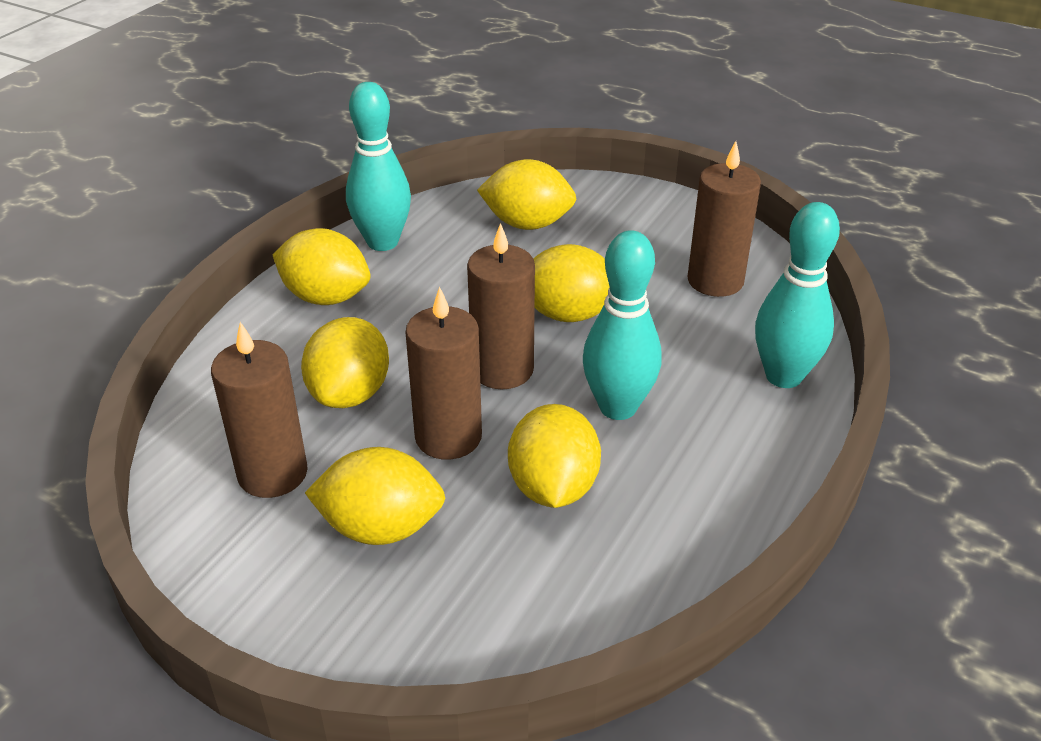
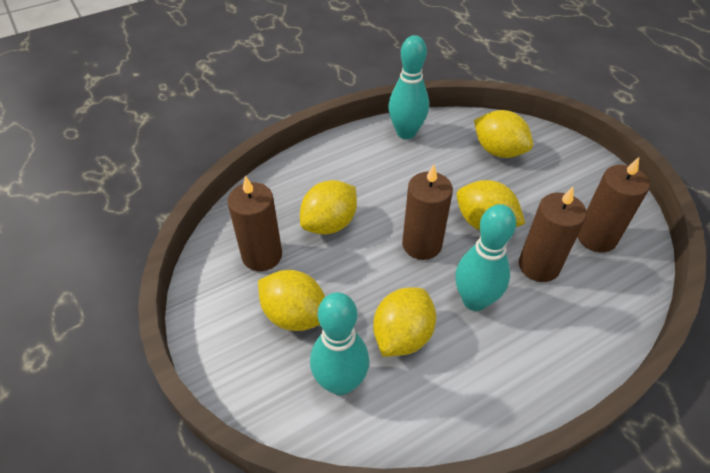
camera: 30 degrees right, 10 degrees up
(326, 297) = (354, 157): yellow lemon -> none
(448, 437) = (364, 275): brown candle -> brown candle (538, 266)
(783, 376) = (598, 327): turquoise bowling pin -> turquoise bowling pin (340, 382)

